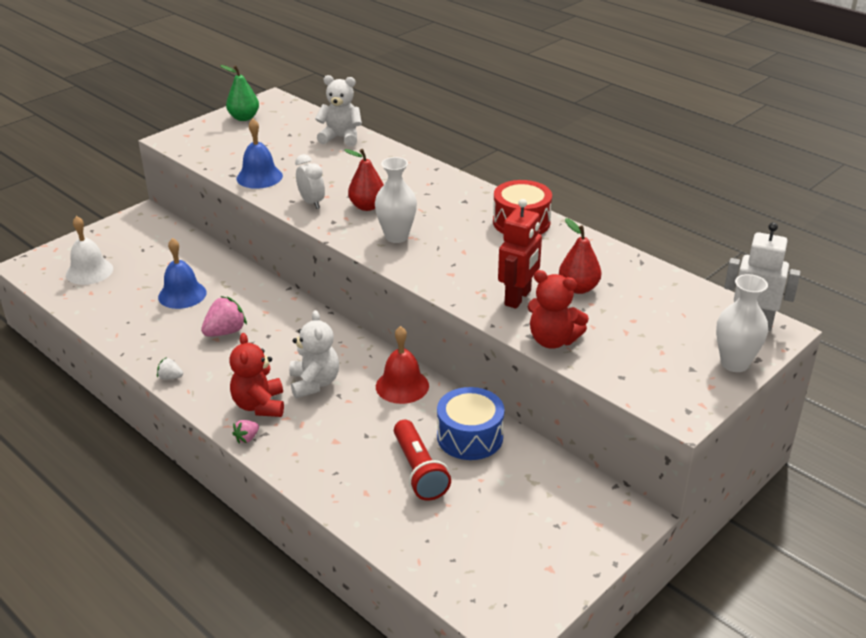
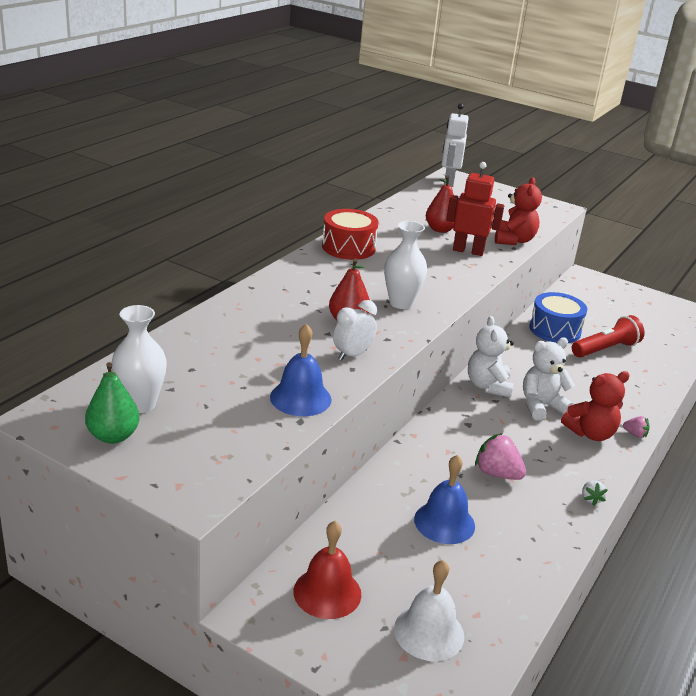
camera: 105 degrees left, 5 degrees down
(341, 138) = (179, 348): white teddy bear -> white teddy bear (488, 386)
(402, 386) = (516, 361): red bell -> red bell (327, 592)
(734, 363) = (497, 190): white vase -> white vase (140, 404)

